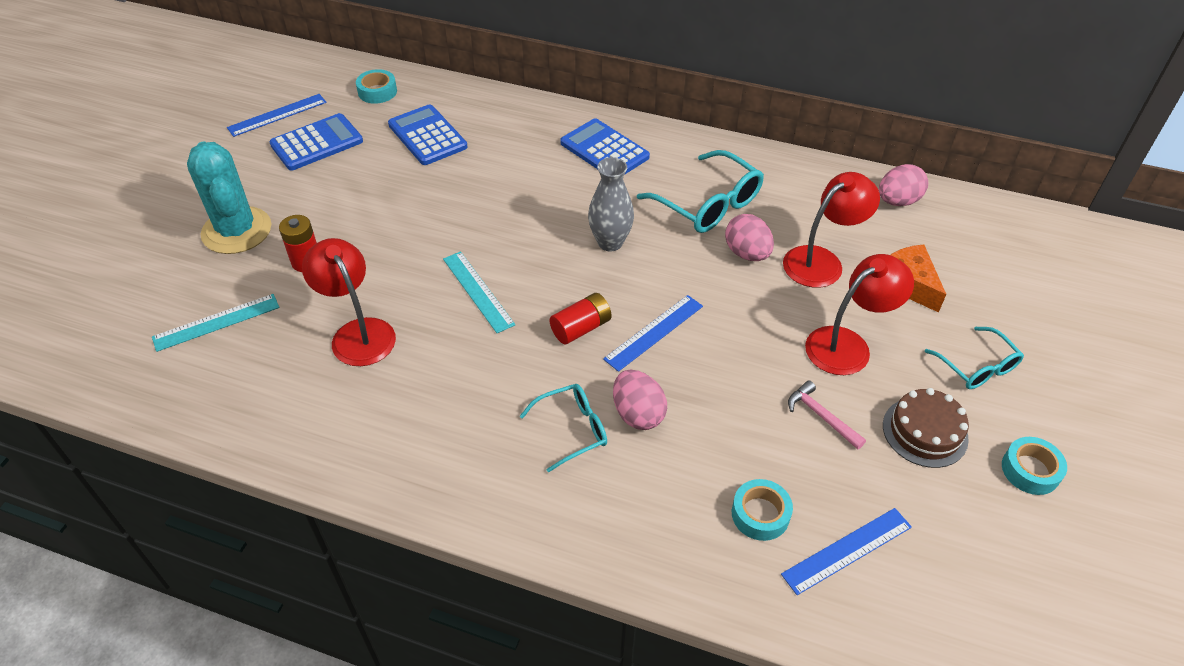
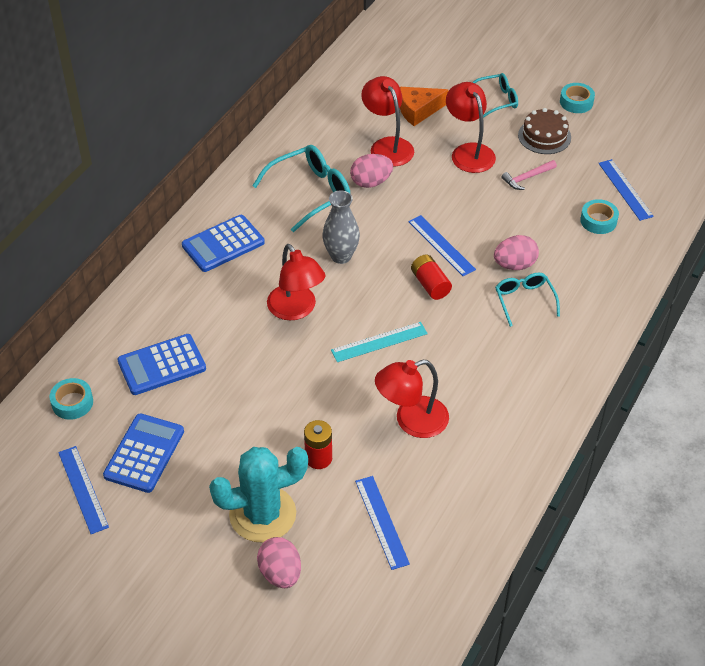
camera: 80 degrees left, 0 degrees up
(216, 322) = (381, 522): turquoise ruler -> blue ruler
(317, 143) = (144, 453): blue calculator -> blue calculator turned 45 degrees clockwise
(517, 217) = (296, 310): none -> red lamp
(897, 201) = (334, 93): pink egg -> pink egg (280, 573)

